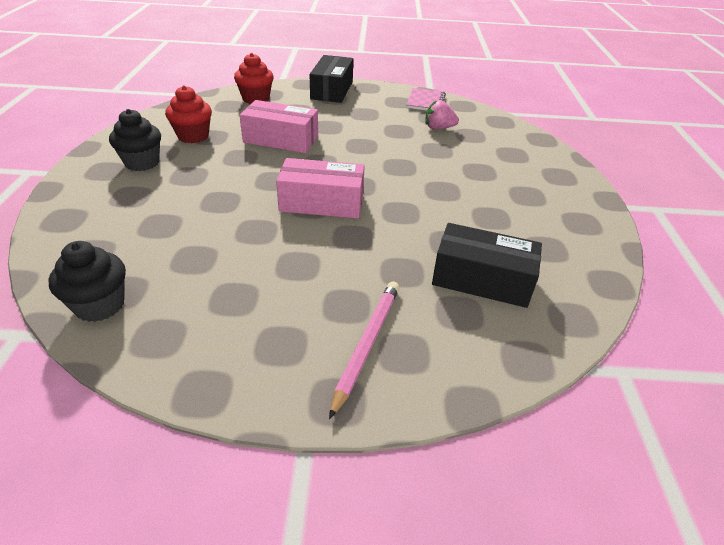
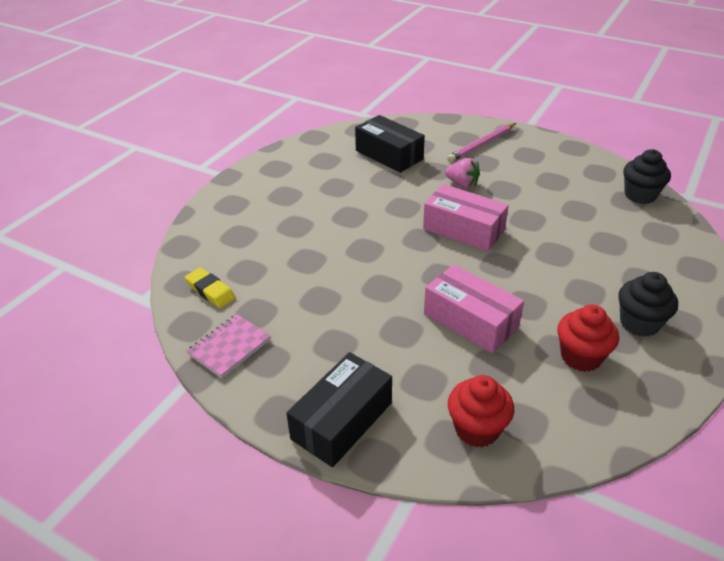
camera: 150 degrees left, 0 degrees up
(438, 128) = (270, 290): pink strawberry -> pink strawberry (462, 184)
(476, 120) = (210, 291): none -> yellow eraser

